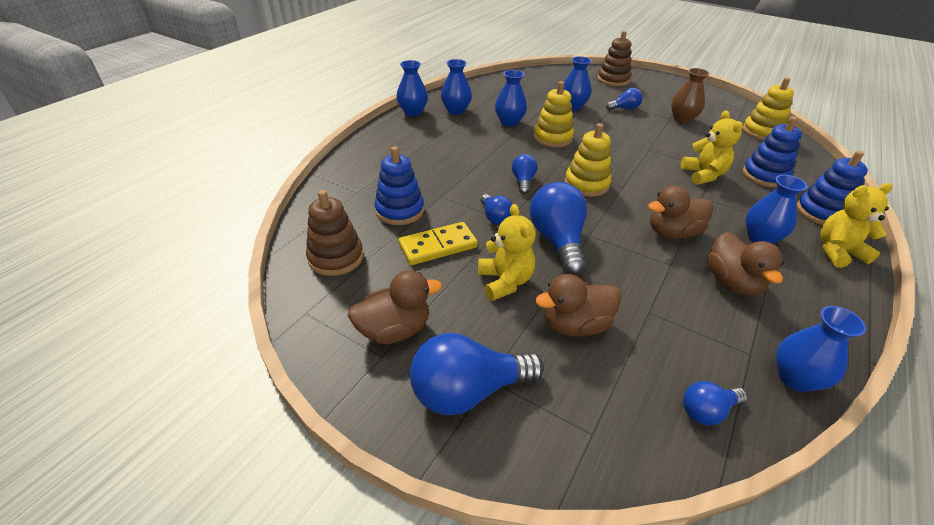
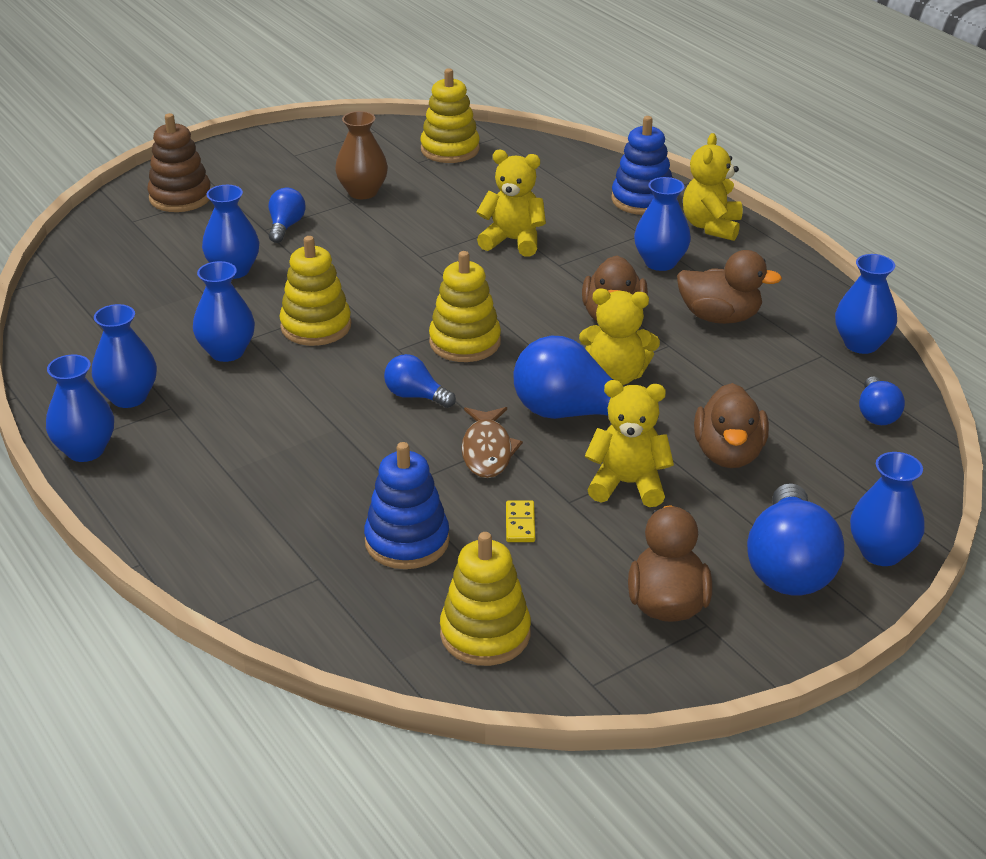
camera: 65 degrees left, 5 degrees down
(336, 257) = (485, 633): brown stacking toy -> yellow stacking toy
(438, 246) = (520, 523): yellow domino -> yellow domino, size x0.50
(495, 217) = (487, 451): blue light bulb -> brown fish
(520, 454) = (881, 552): none -> blue vase
(612, 249) = (616, 376): none -> yellow teddy bear
(764, 176) = (547, 198): blue stacking toy -> none

